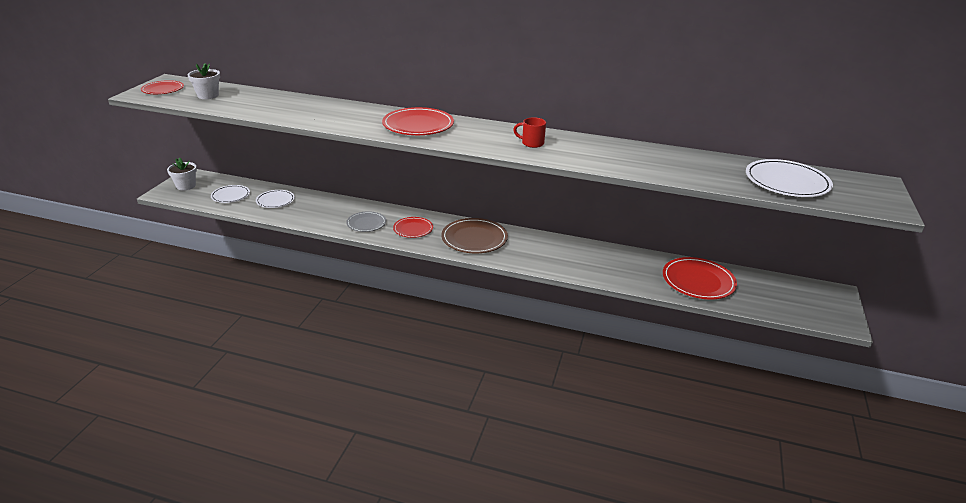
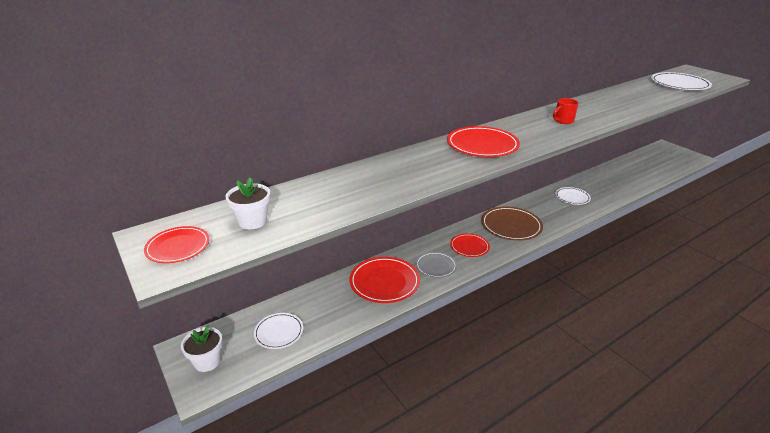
camera: 50 degrees left, 0 degrees up
(275, 200) = (329, 304): white plate -> white plate (572, 197)
(698, 281) = (630, 174): red plate -> red plate (384, 282)

